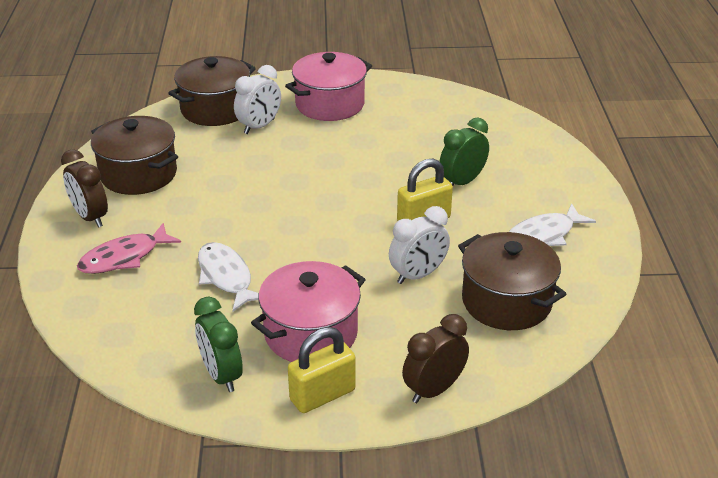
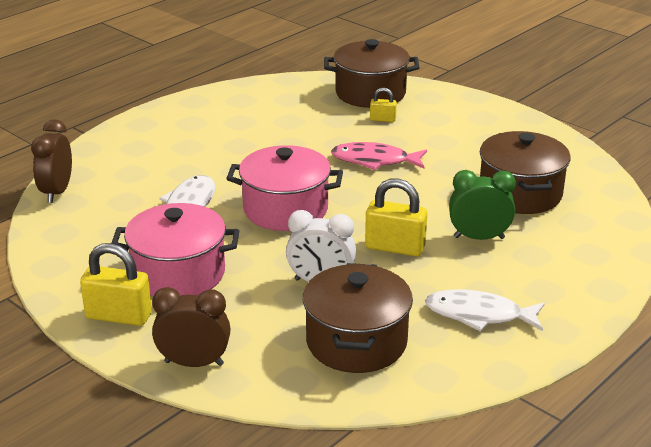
camera: 45 degrees right, 5 degrees down
(90, 217) = (170, 124): brown clock -> brown clock (57, 192)
(124, 257) = (149, 159): pink fish -> pink fish (374, 161)
(138, 174) = (244, 112): brown pot -> brown pot (520, 194)
(221, 375) = (83, 263): green clock -> none
(259, 126) = (382, 119): white clock -> yellow padlock
(330, 104) = (467, 128): pink pot -> pink pot (285, 209)

